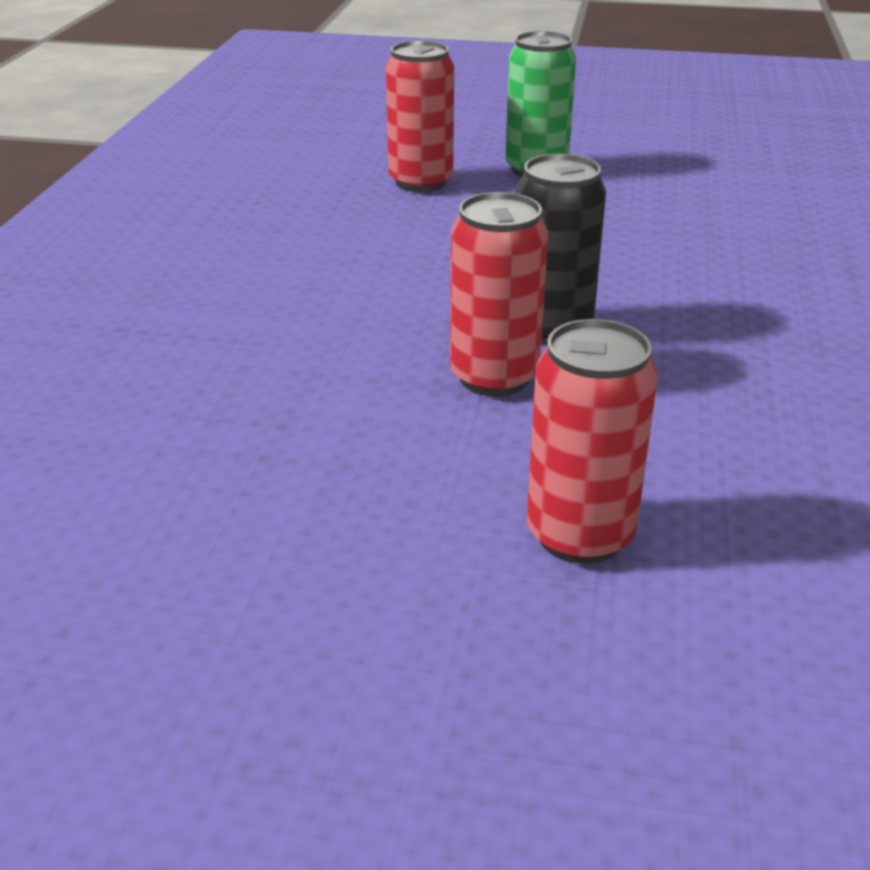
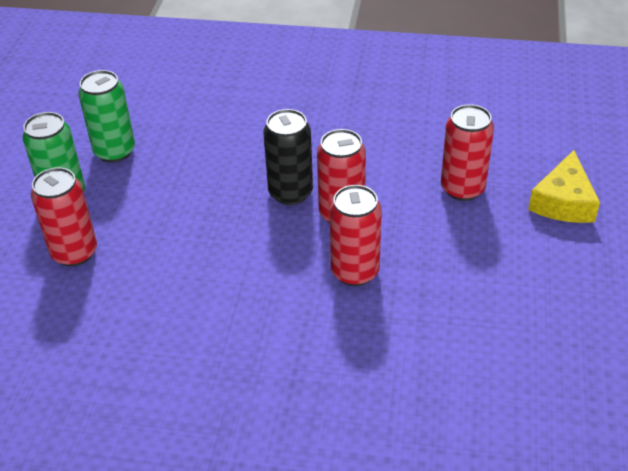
camera: 90 degrees left, 10 degrees up
(339, 386) = (355, 272): none -> red can
(539, 718) = (563, 201): none -> yellow cheese
(637, 193) = (114, 151): none -> green can

